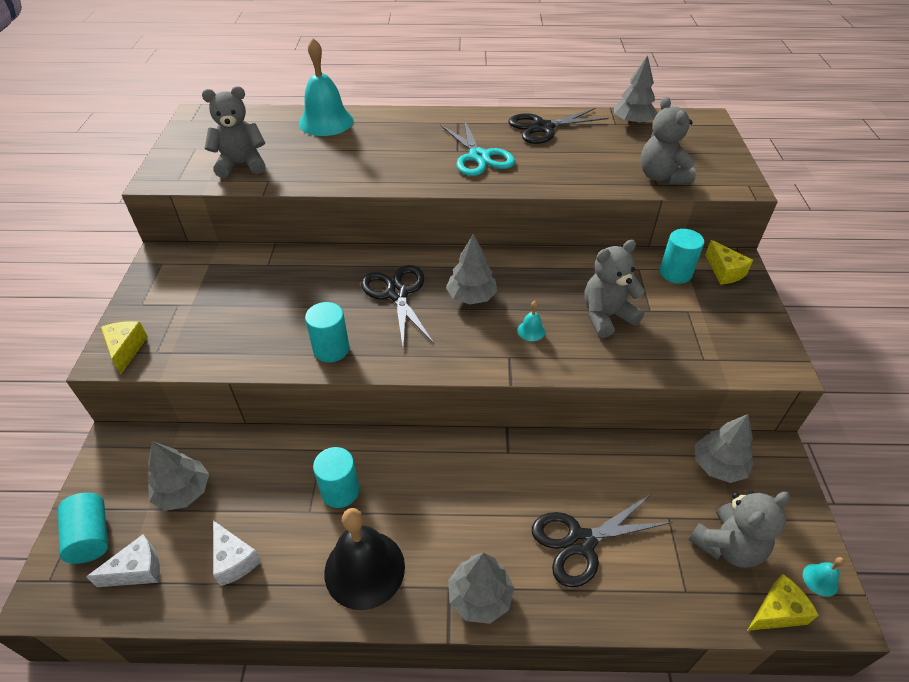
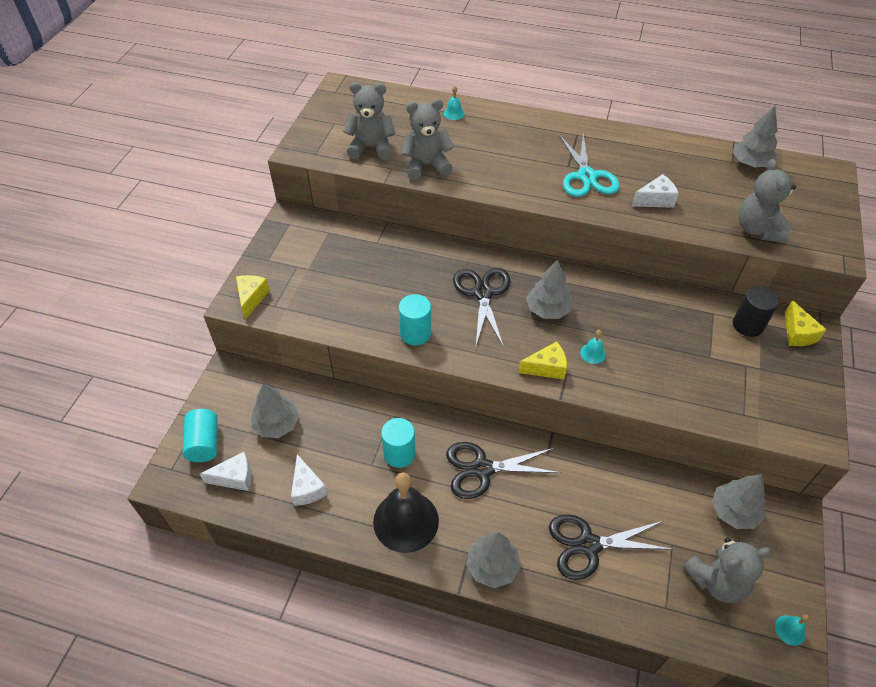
camera: 15 degrees right, 5 degrees up
(326, 122) = (454, 113): turquoise bell -> turquoise bell, size x0.41
(543, 127) = (658, 154): black scissors -> black scissors (482, 469)
(554, 167) = (655, 200): none -> white cheese
(606, 316) = (666, 354): grey teddy bear -> grey teddy bear (426, 165)
(675, 273) = (748, 325): turquoise cylinder -> black cylinder
(777, 611) = (740, 644): yellow cheese -> yellow cheese (546, 368)

